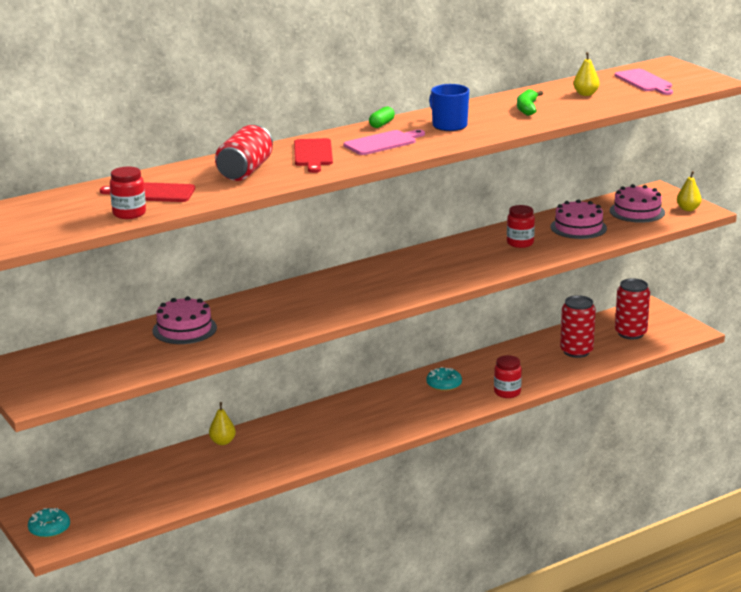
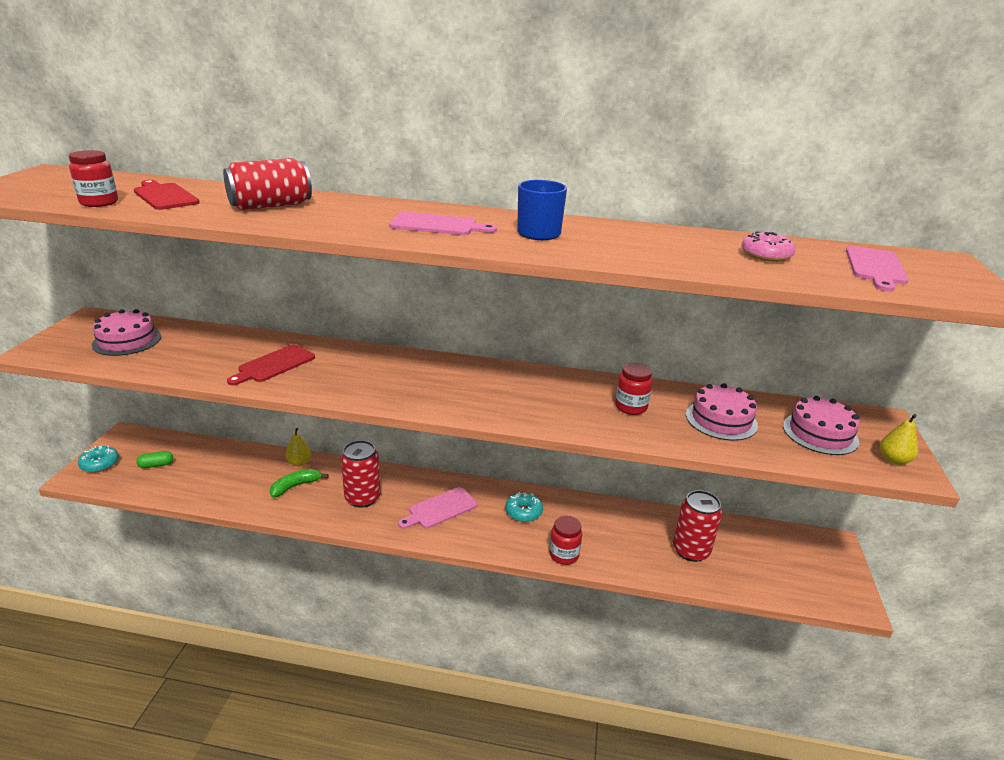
camera: 40 degrees right, 5 degrees up
(184, 329) = (232, 348): pink cake -> pink cake (127, 340)
(313, 154) = (356, 213): red cutting board -> red cutting board (274, 365)
(381, 124) = (483, 212): green capsule -> green capsule (156, 465)
(385, 412) = (440, 509): none -> pink cutting board
(527, 108) = (661, 246): green banana -> green banana (295, 486)
(585, 94) = (766, 255): yellow pear -> pink donut
(630, 333) = (775, 563): red can -> red can (362, 498)

